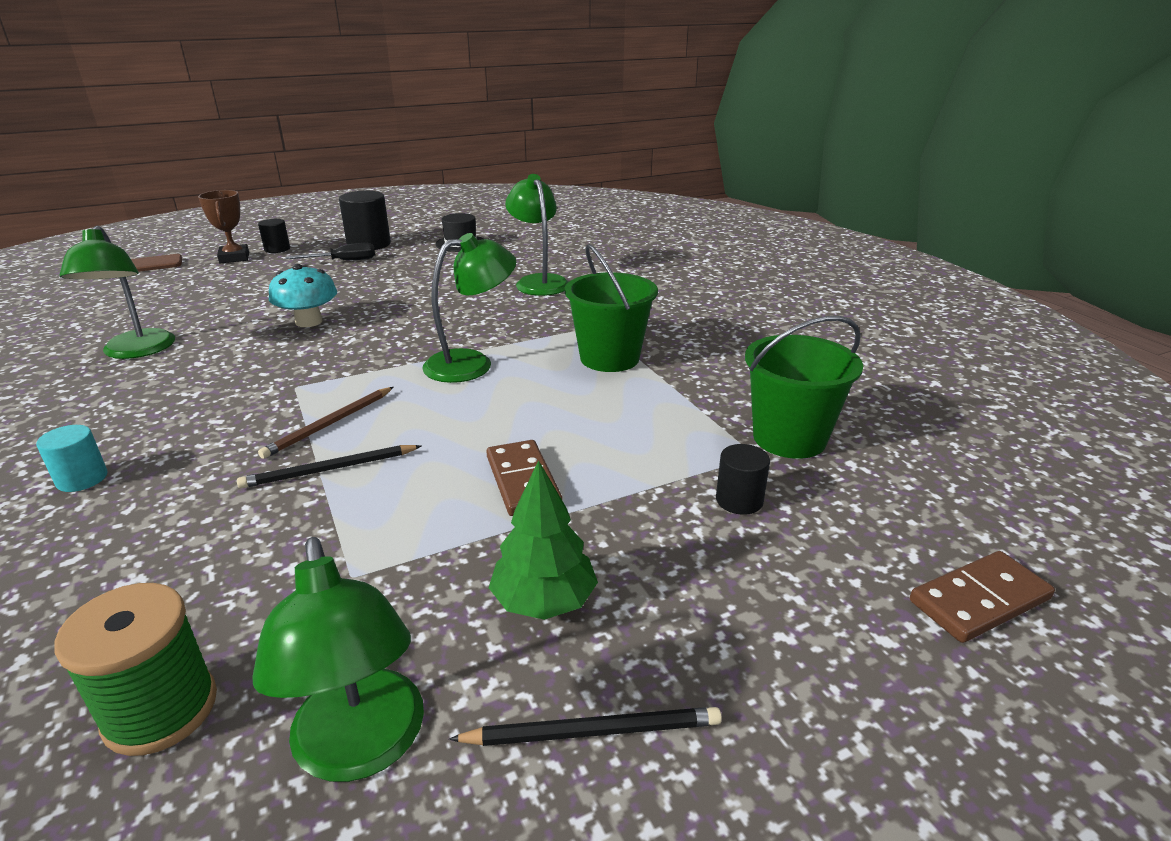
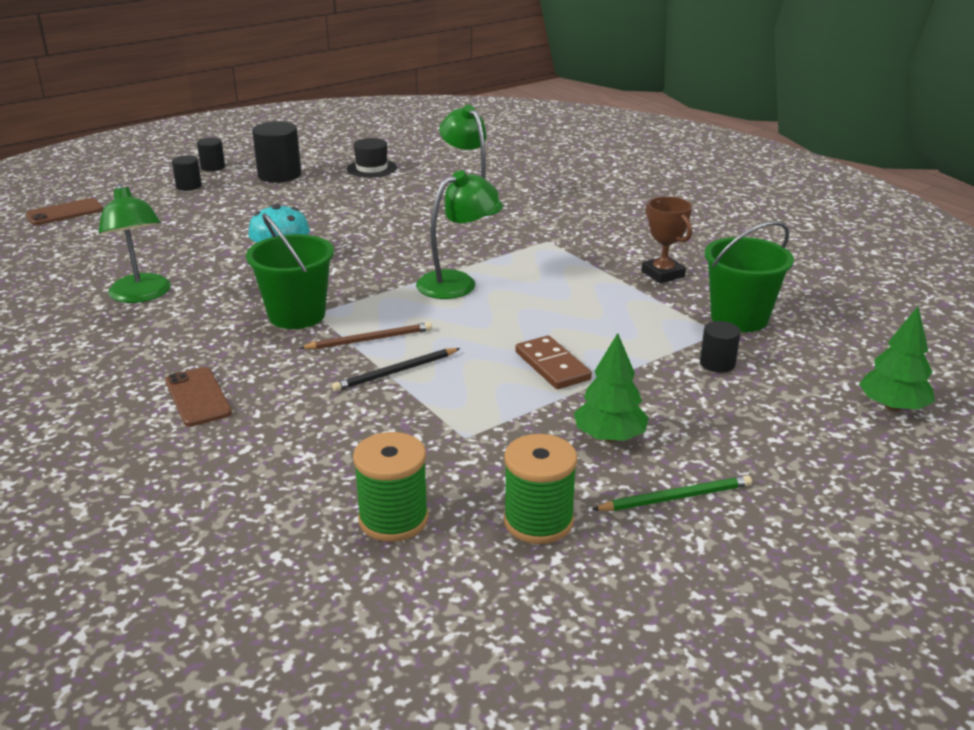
camera: 10 degrees left, 0 degrees up
(82, 479) = (198, 397): turquoise cylinder -> brown phone
(234, 258) = (152, 198): brown trophy -> brown trophy (663, 274)
(313, 234) = (213, 167): none -> black cylinder
(329, 424) = (370, 340): brown pencil -> brown pencil turned 135 degrees counterclockwise
(343, 261) = (267, 194): black screwdriver -> none
(362, 748) = (538, 521): green lamp -> green spool
(593, 731) = (676, 498): black pencil -> green pencil
(609, 358) = (571, 268): green bucket -> green bucket (297, 315)
(979, 600) = (892, 407): brown domino -> green tree

